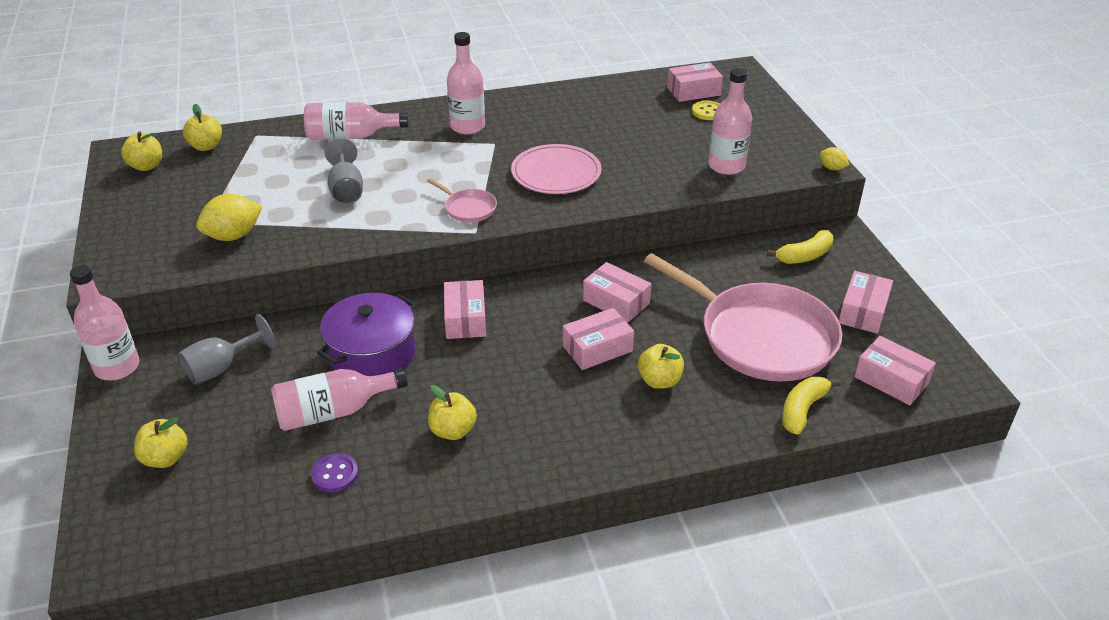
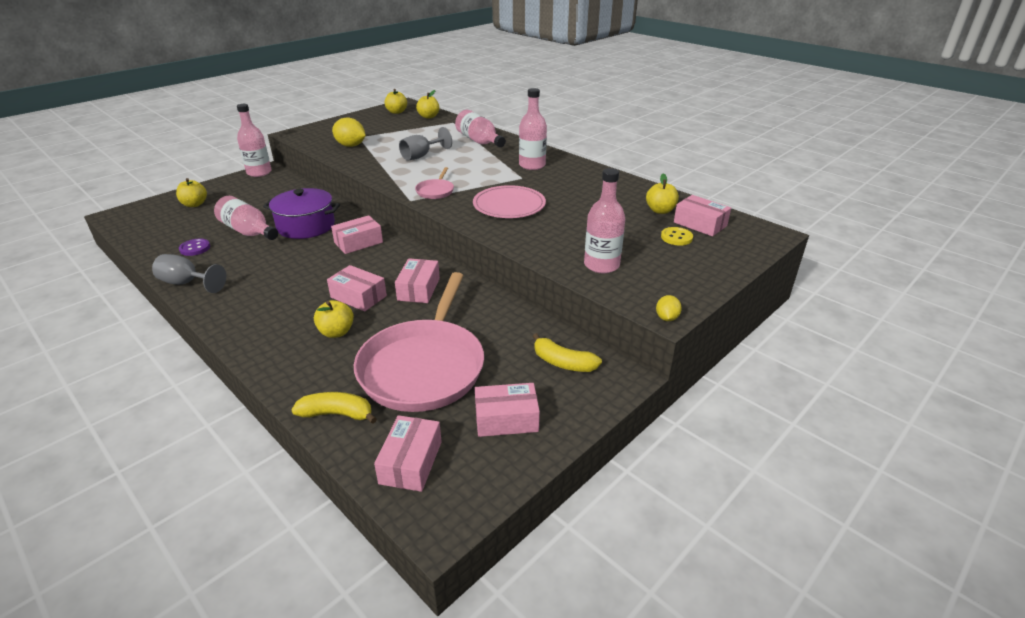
camera: 60 degrees right, 5 degrees down
(221, 368) = (271, 194): grey goblet -> grey goblet (187, 283)
(453, 431) = (246, 270): yellow apple -> yellow apple (660, 210)

